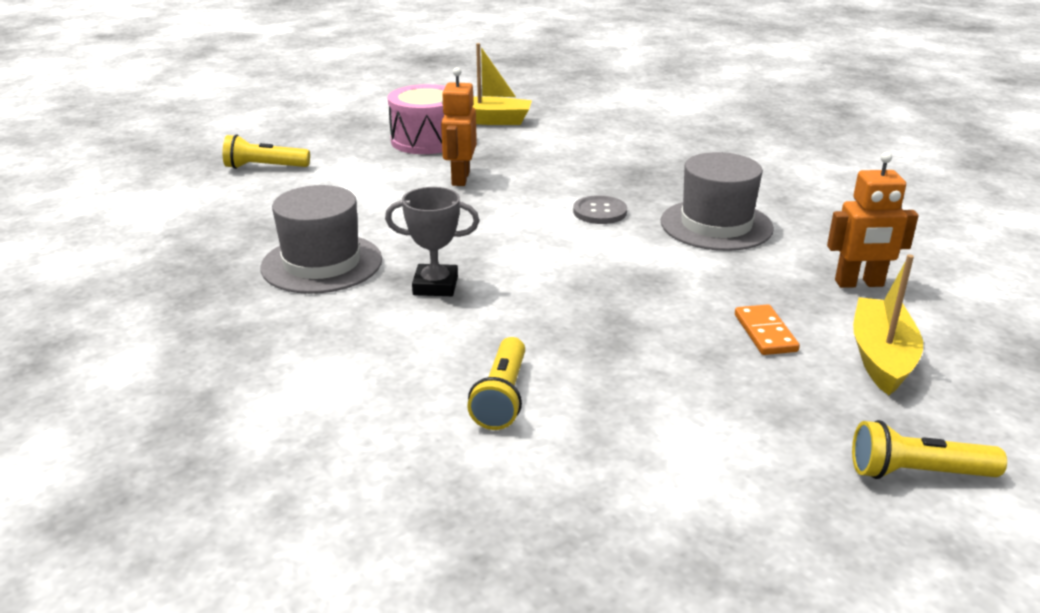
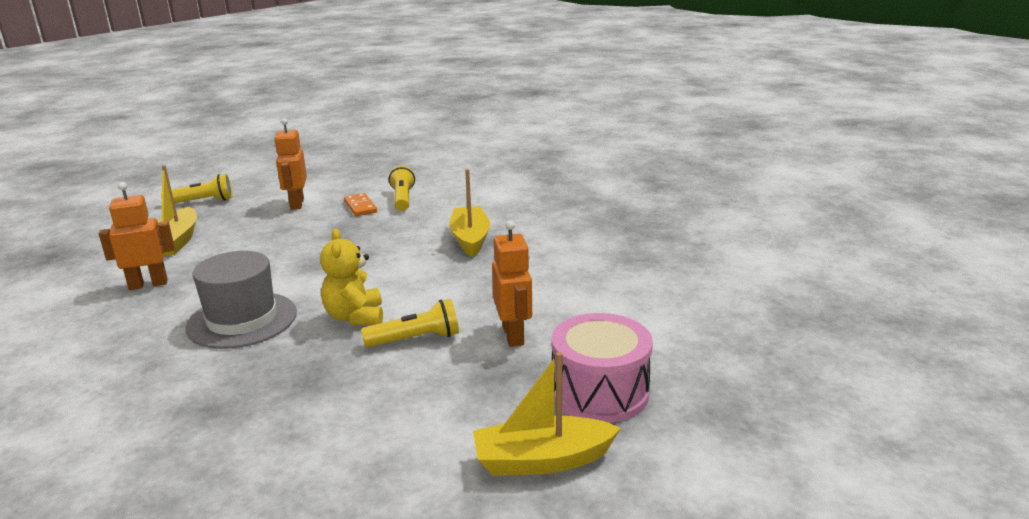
camera: 165 degrees right, 5 degrees down
(265, 167) = (731, 316): yellow flashlight -> yellow flashlight (415, 339)
(322, 263) = (562, 241): grey hat -> none
(435, 286) = (470, 239): grey trophy -> yellow boat
(600, 212) = (355, 317): grey button -> yellow teddy bear
(706, 422) = (296, 204): none -> orange robot
(765, 333) = (244, 244): orange domino -> orange domino (360, 207)

